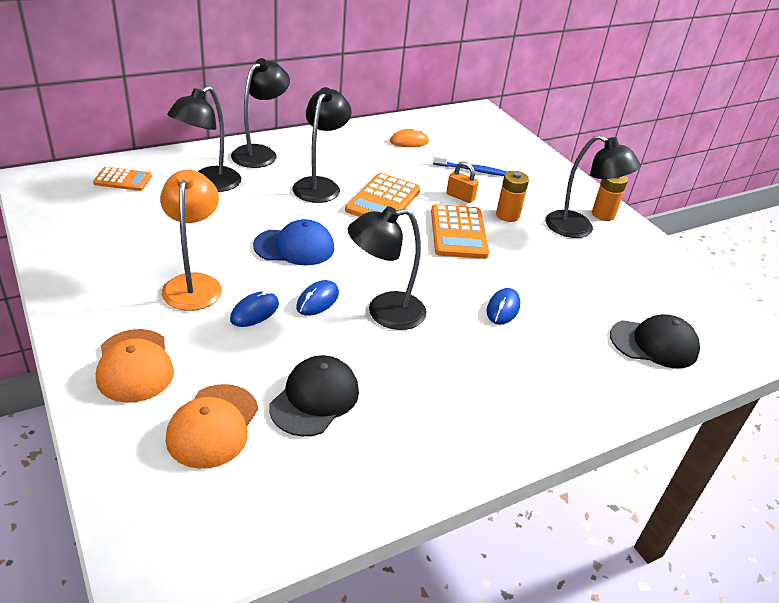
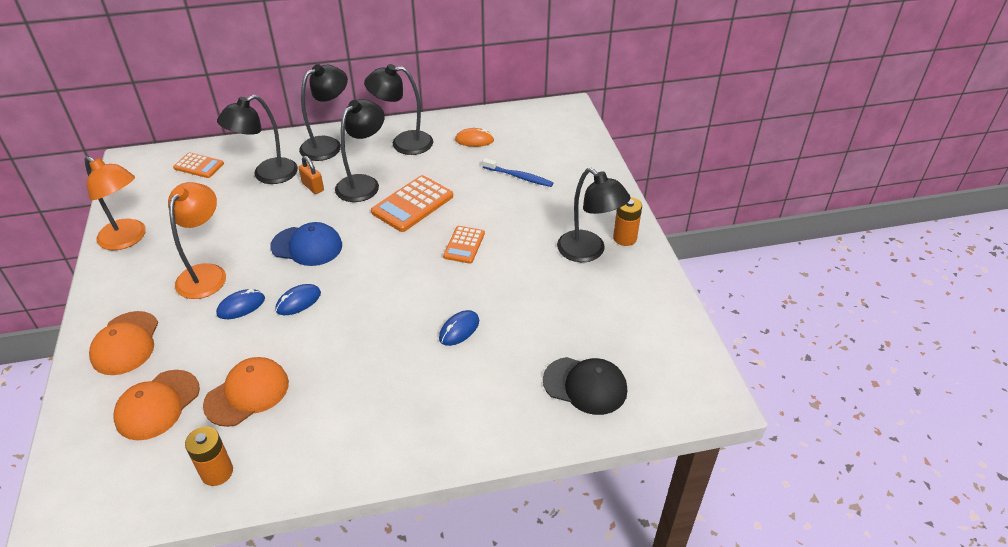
camera: 20 degrees right, 5 degrees up
(76, 257) = (128, 239): none -> orange lamp
(315, 399) = (247, 393): black cap -> orange cap
(384, 312) = (349, 320): black lamp -> black lamp (403, 143)
(458, 232) = (464, 245): orange calculator -> orange calculator, size x0.61
(460, 197) = (489, 206): orange padlock -> orange padlock (313, 187)
(507, 215) = (524, 230): orange battery -> orange battery (217, 472)

